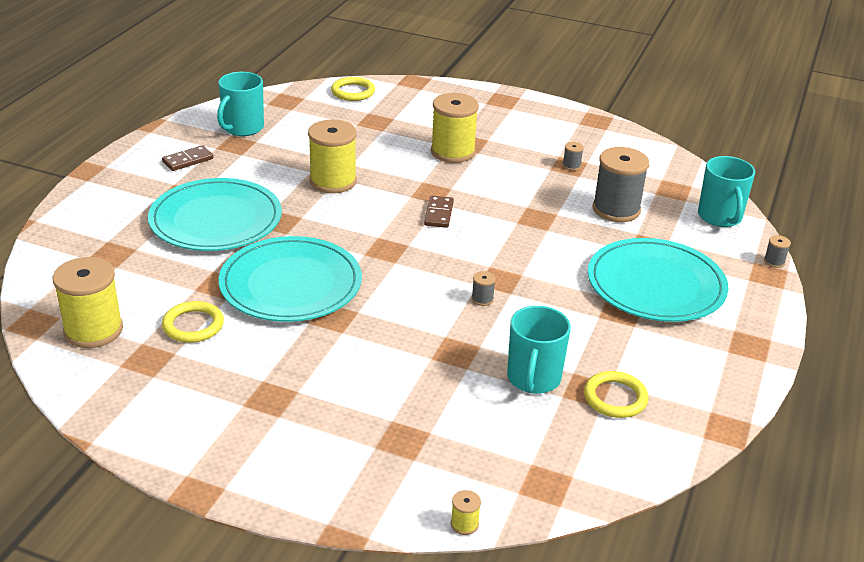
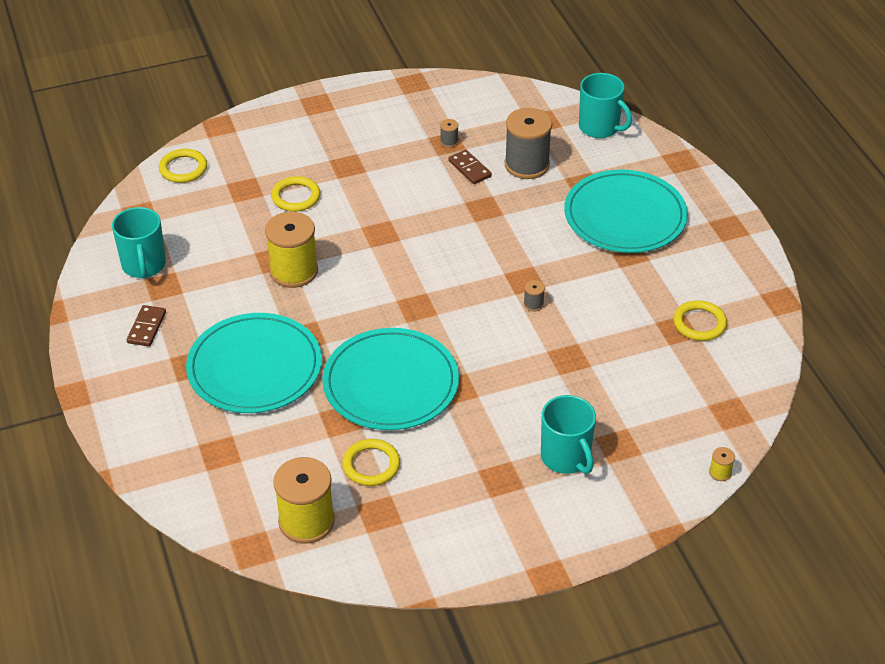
camera: 40 degrees left, 10 degrees up
(403, 142) = (296, 197): none -> yellow ring
(438, 214) = (411, 250): brown domino -> brown domino (469, 169)
(453, 152) = (346, 183): yellow spool -> none
(533, 379) = (638, 344): turquoise mug -> turquoise mug (566, 457)
(774, 262) = (673, 146): grey spool -> none

